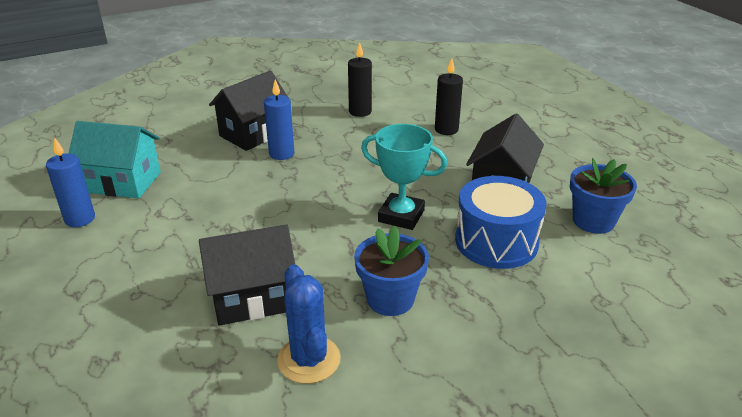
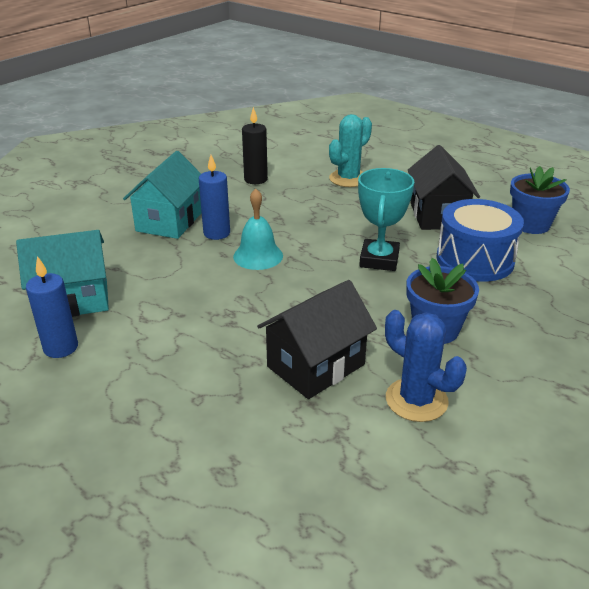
camera: 25 degrees left, 0 degrees up
(253, 134) = (169, 221): black house -> turquoise house
(297, 183) = (258, 256): none -> turquoise bell
(401, 216) = (379, 260): turquoise trophy -> turquoise trophy turned 75 degrees counterclockwise
(446, 129) = (348, 179): black candle -> turquoise cactus

